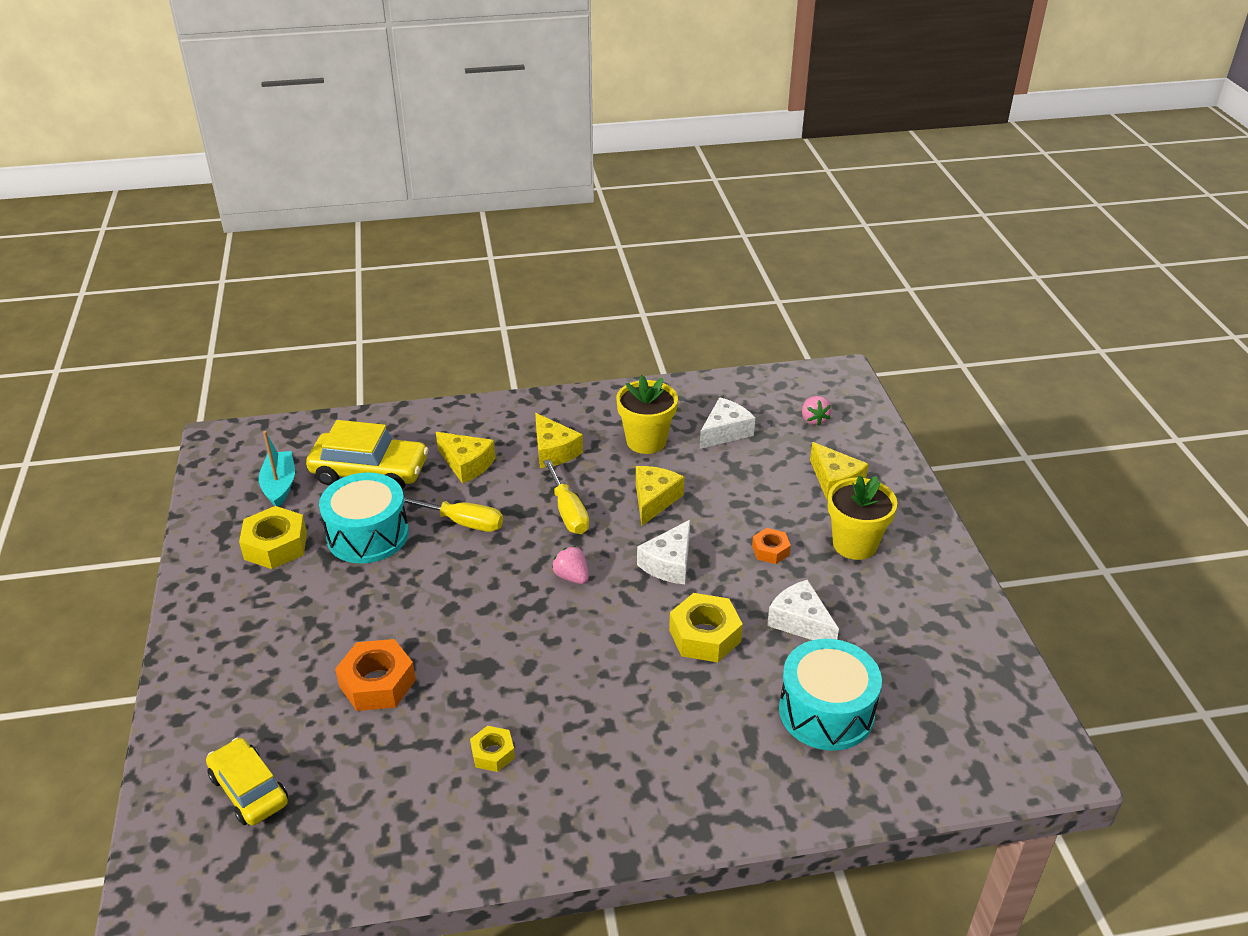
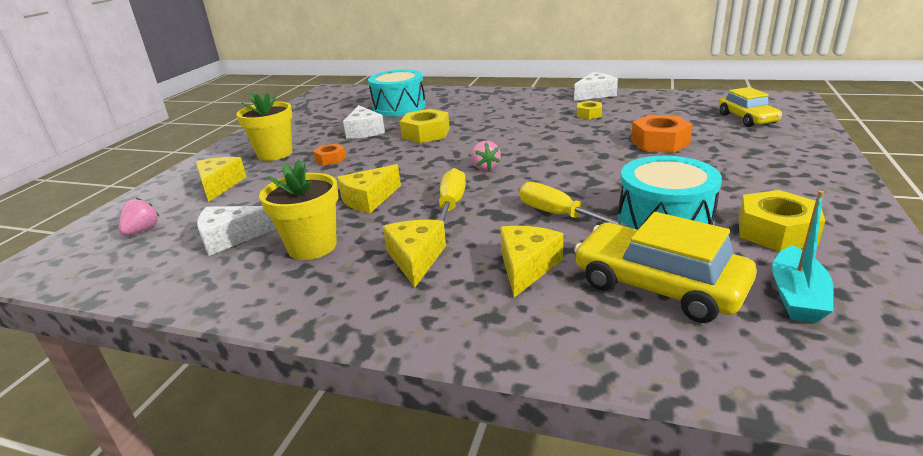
camera: 150 degrees left, 10 degrees down
(466, 464) = (526, 267): yellow cheese -> yellow cheese turned 45 degrees clockwise
(669, 563) = (407, 163): white cheese -> white cheese (595, 94)

